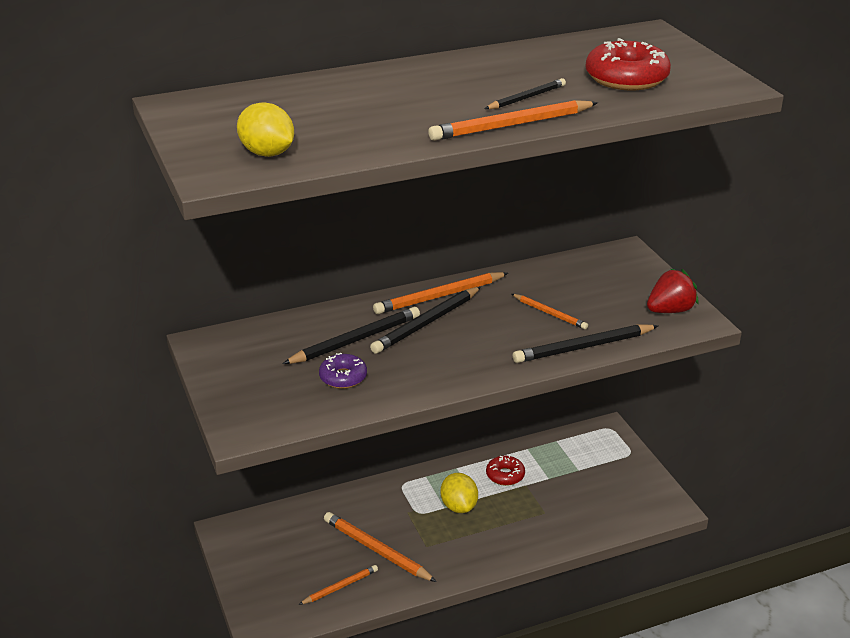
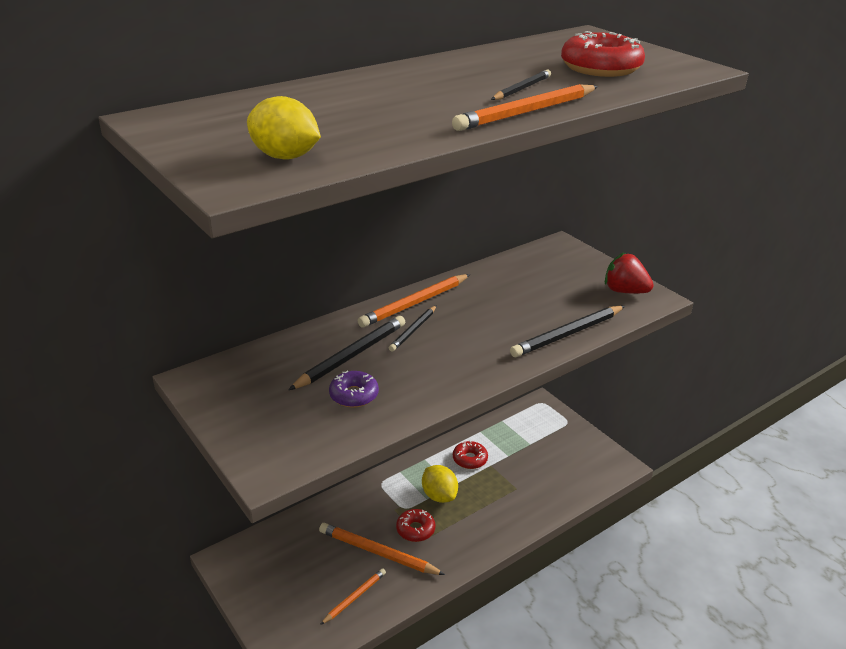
camera: 15 degrees left, 0 degrees up
(422, 535) = (415, 529): none -> red donut
(426, 323) = (413, 330): black pencil -> black pencil, size x0.60
(550, 313) = (523, 307): orange pencil -> none
(670, 310) = (624, 291): red strawberry -> red strawberry turned 105 degrees counterclockwise

